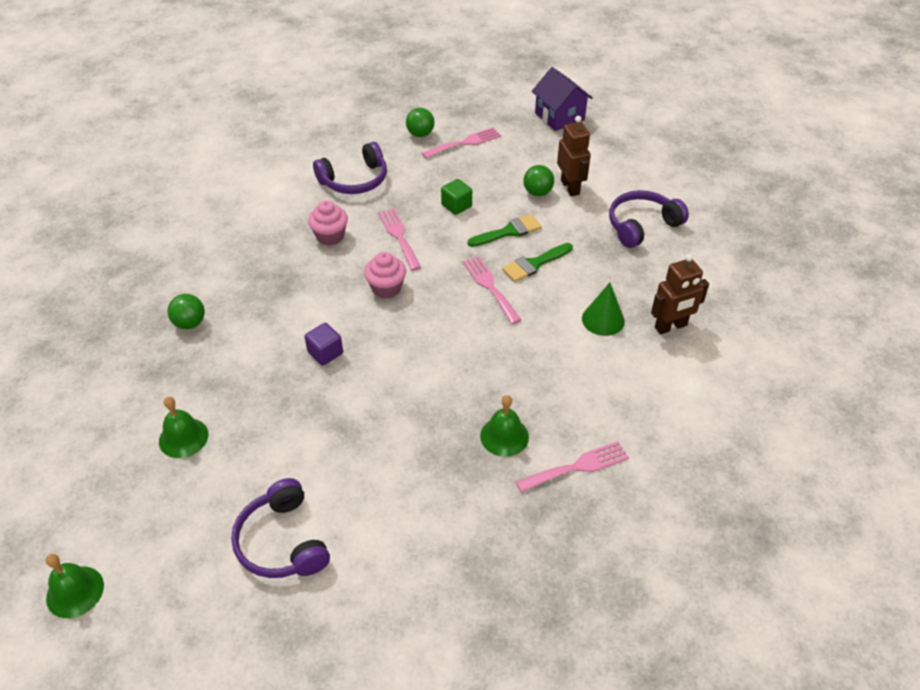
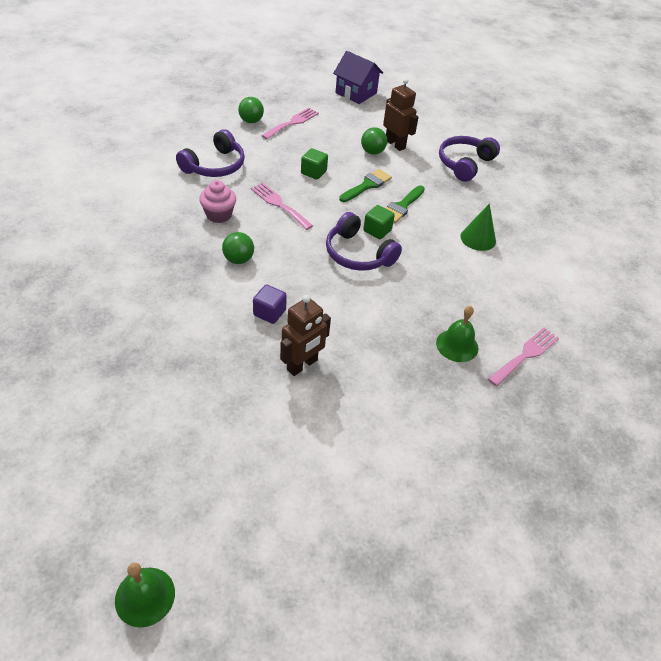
camera: 25 degrees left, 0 degrees up
(183, 437) = (177, 418): green bell -> none
(190, 323) = (127, 314): green ball -> green ball (238, 259)
(282, 542) = (323, 485): purple headphones -> purple headphones (358, 254)
(386, 288) = (292, 248): pink cupcake -> none
(490, 287) = (377, 230): pink fork -> green cube
(671, 326) = (529, 234): brown robot -> brown robot (302, 365)

